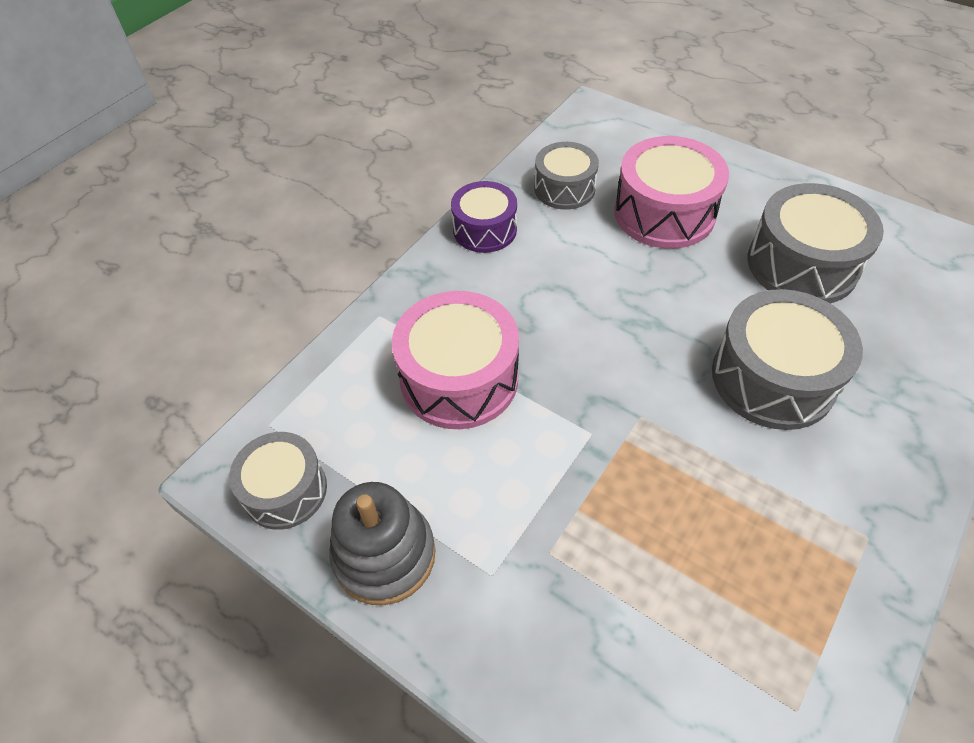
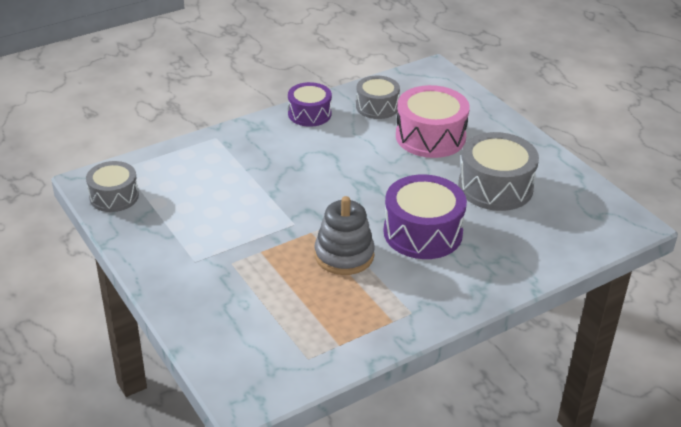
camera: 20 degrees right, 15 degrees down
(384, 555) = (146, 237): grey stacking toy -> grey stacking toy (344, 255)
(459, 378) = (239, 178): pink drum -> none
(773, 378) = (422, 233): grey drum -> purple drum

